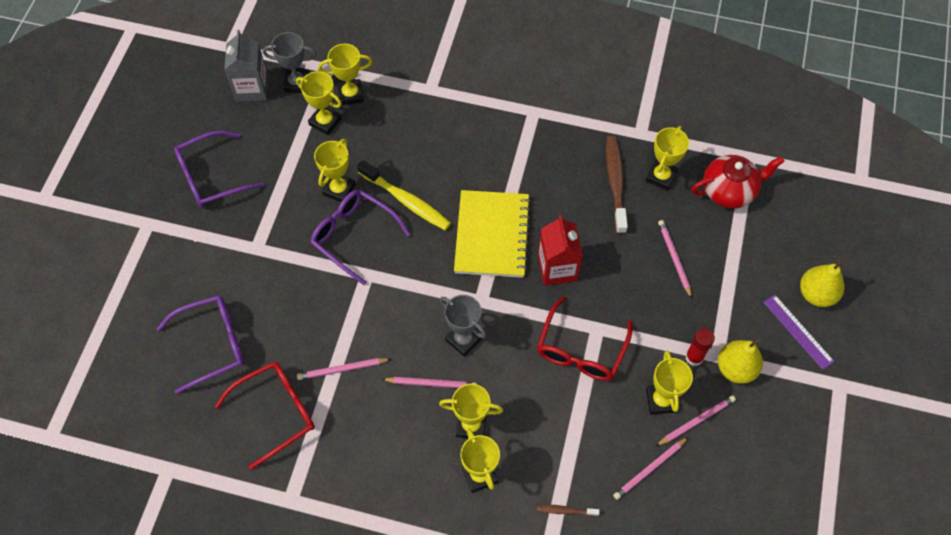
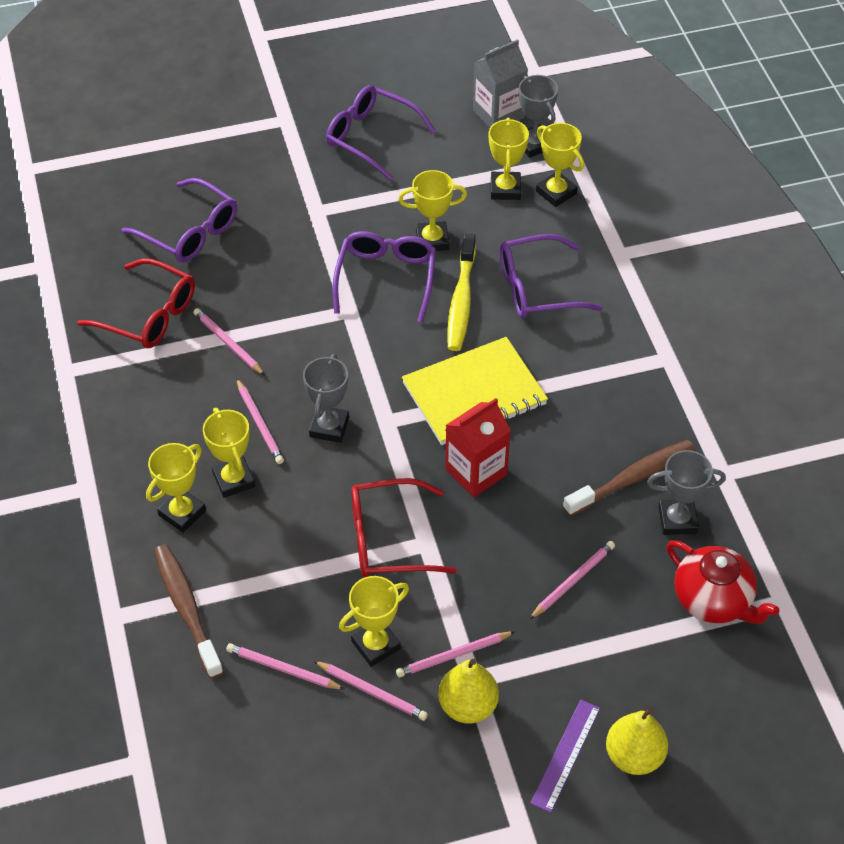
camera: 60 degrees right, 10 degrees down
(426, 151) = (536, 288): none -> purple glasses
(565, 510) = (186, 608): brown toothbrush -> brown toothbrush, size x2.09
(661, 176) = (677, 520): yellow trophy -> grey trophy
(694, 357) = (453, 656): red glue stick -> pink pencil

